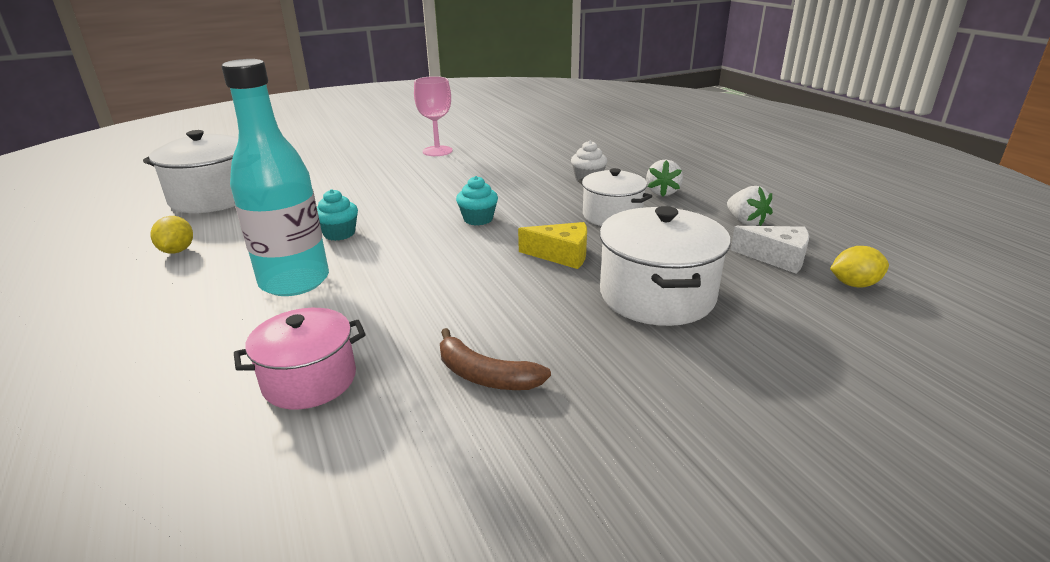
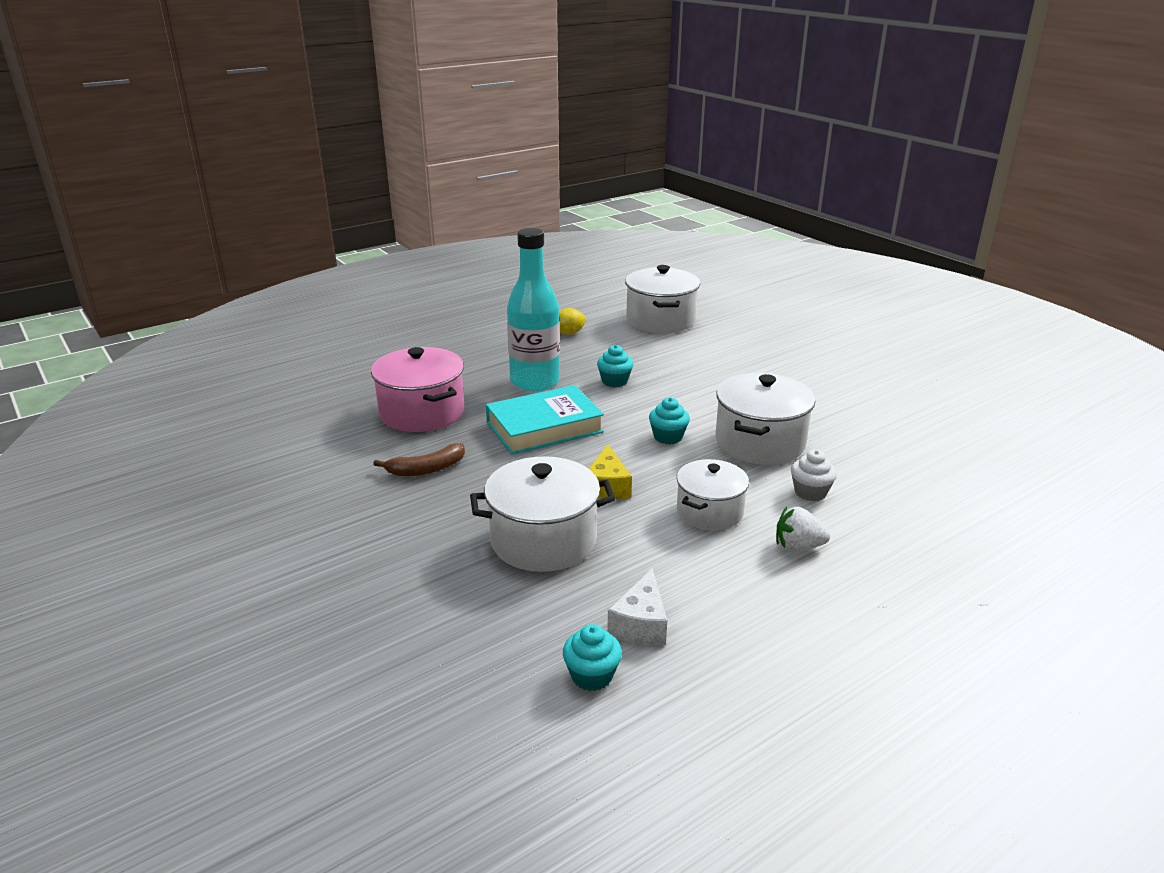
camera: 80 degrees right, 0 degrees up
(310, 380) = (422, 412): pink pot -> pink pot, size x1.52
(419, 281) = (544, 427): none -> turquoise book
(437, 151) = (837, 391): pink goblet -> none
(485, 375) = (426, 469): brown banana -> brown banana turned 135 degrees counterclockwise
(506, 185) = (760, 442): none -> white pot
(745, 222) = (734, 609): white strawberry -> none
(854, 284) = (592, 675): yellow lemon -> turquoise cupcake

